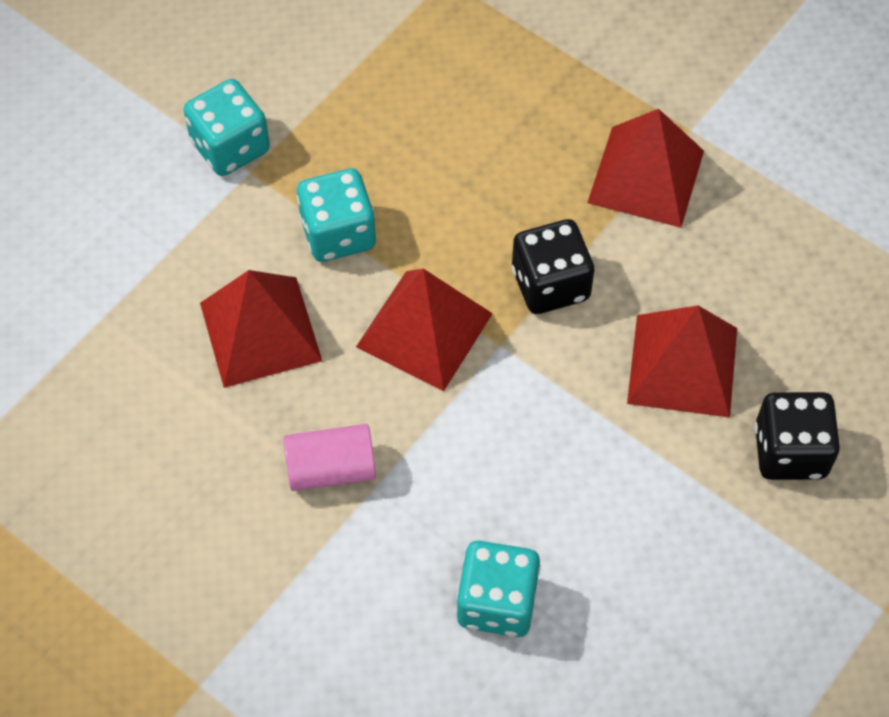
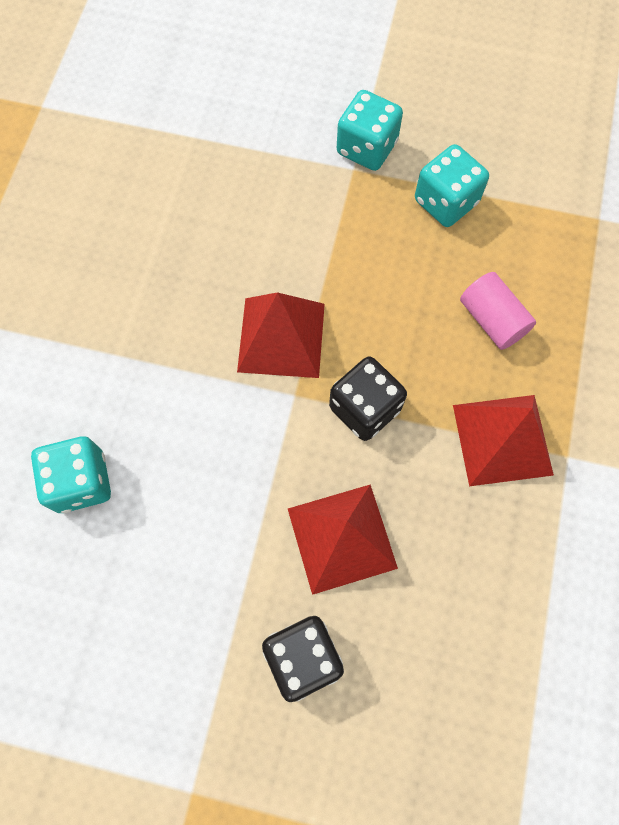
camera: 65 degrees right, 10 degrees up
(260, 331) = (228, 233): red pyramid -> none
(331, 468) = (141, 325): pink cylinder -> pink cylinder (492, 320)
(338, 233) = (332, 246): turquoise dice -> turquoise dice (445, 202)

